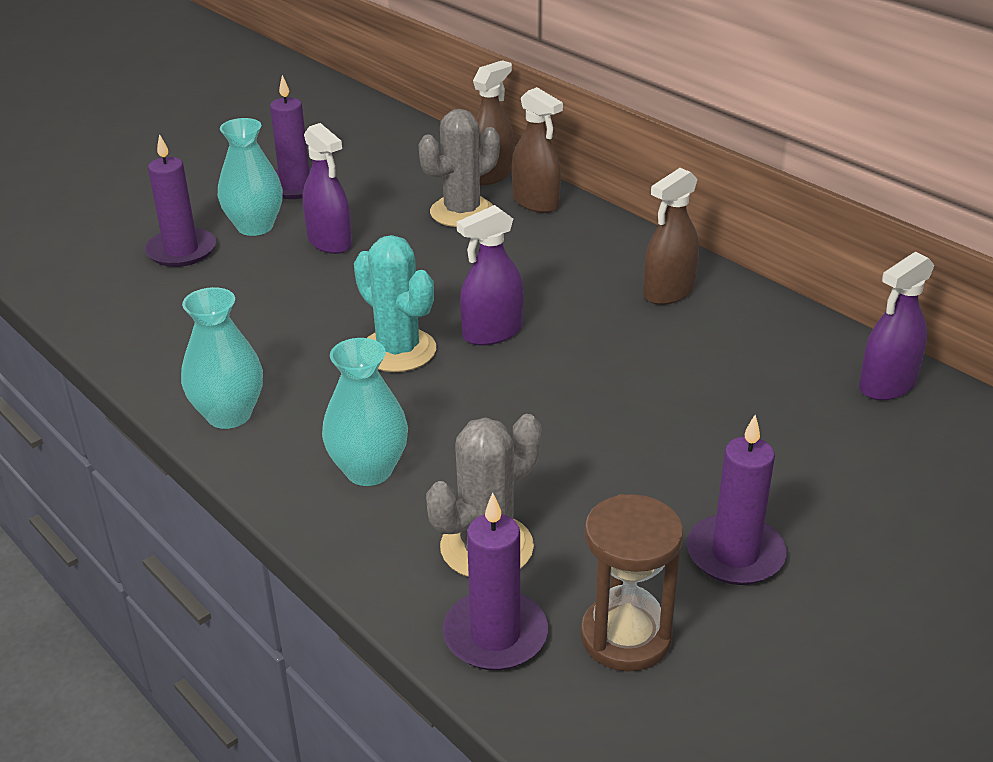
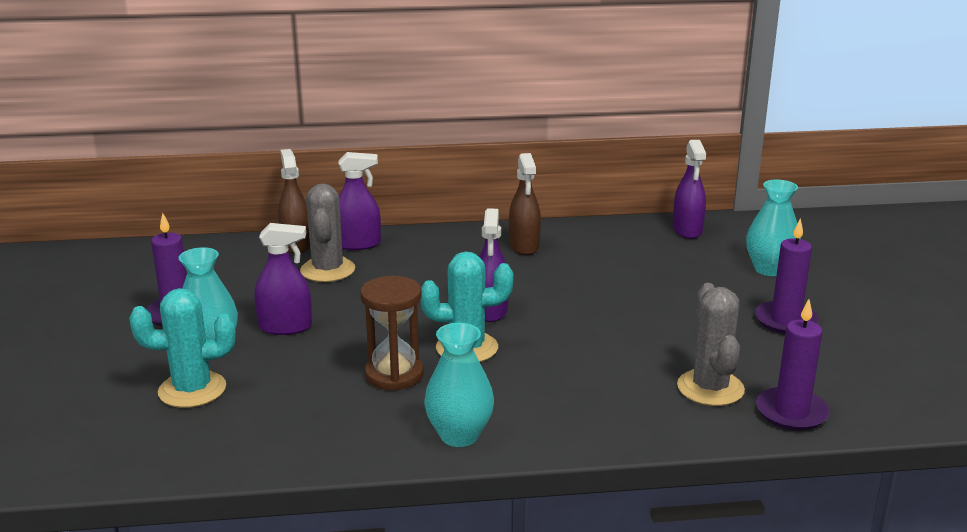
camera: 55 degrees left, 10 degrees down
(181, 251) = (192, 390): purple candle -> turquoise cactus
(369, 470) = (590, 402): turquoise vase -> turquoise vase (769, 269)
(536, 202) = (357, 244): brown spray bottle -> purple spray bottle
(626, 637) = (825, 374): brown hourglass -> brown hourglass (394, 375)

